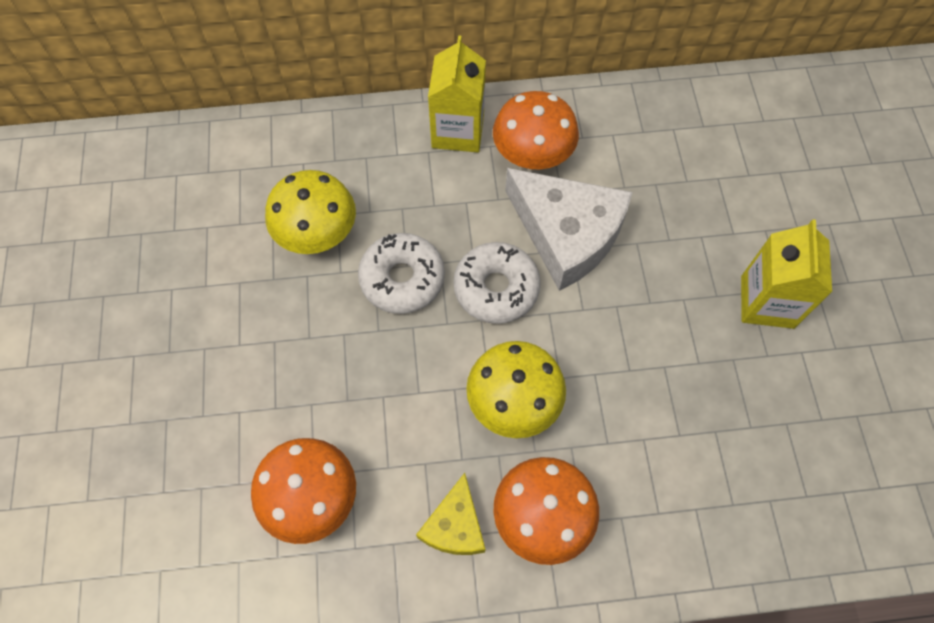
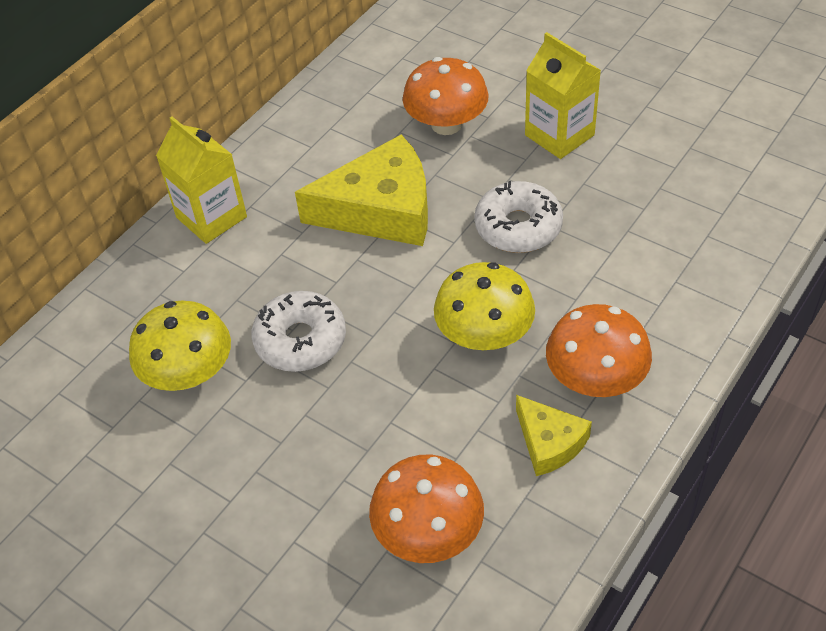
camera: 45 degrees left, 15 degrees down
(496, 288) = (377, 283): white donut -> white donut (518, 227)
(532, 154) = (289, 185): orange mushroom -> orange mushroom (446, 124)
(567, 234) = (381, 209): white cheese -> yellow cheese

